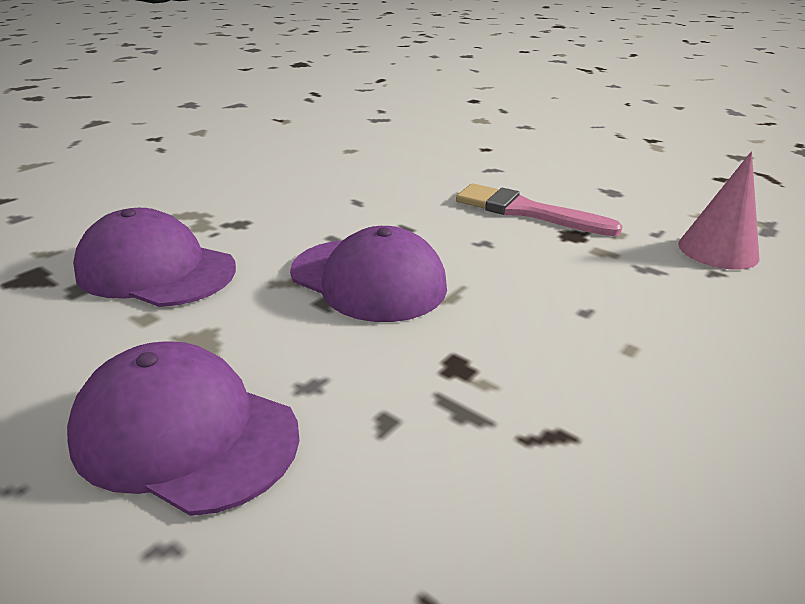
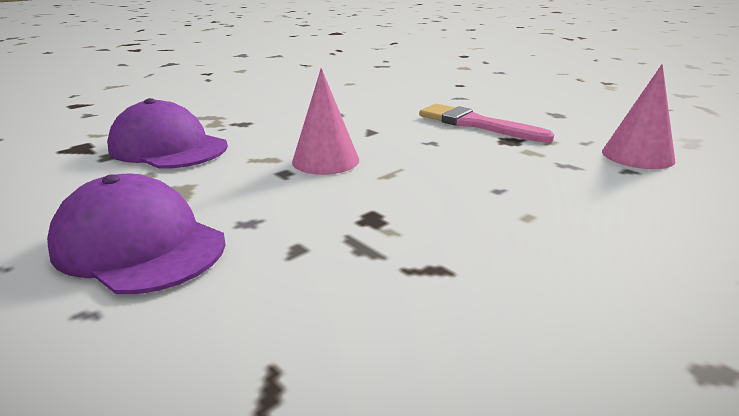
camera: 10 degrees right, 5 degrees down
(368, 279) = (325, 160): purple cap -> pink cone

